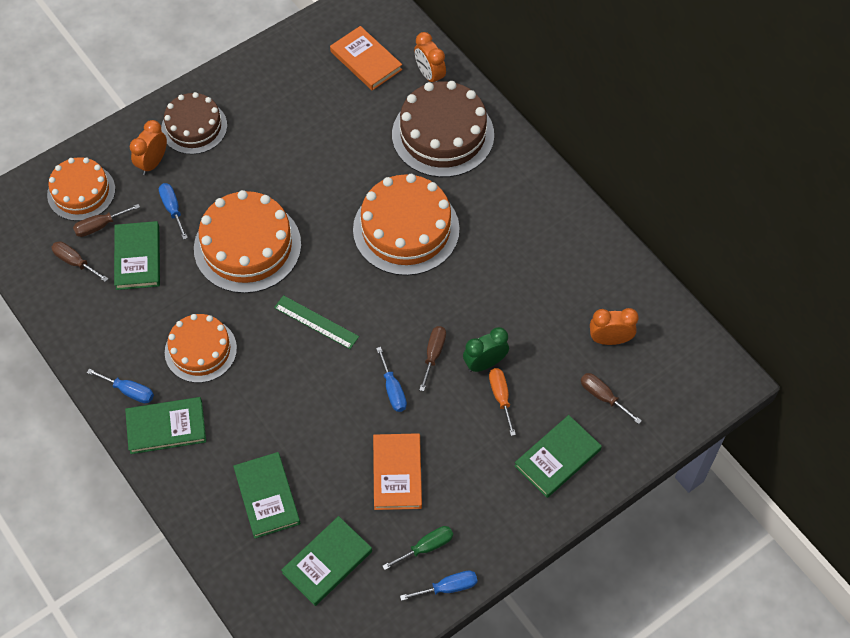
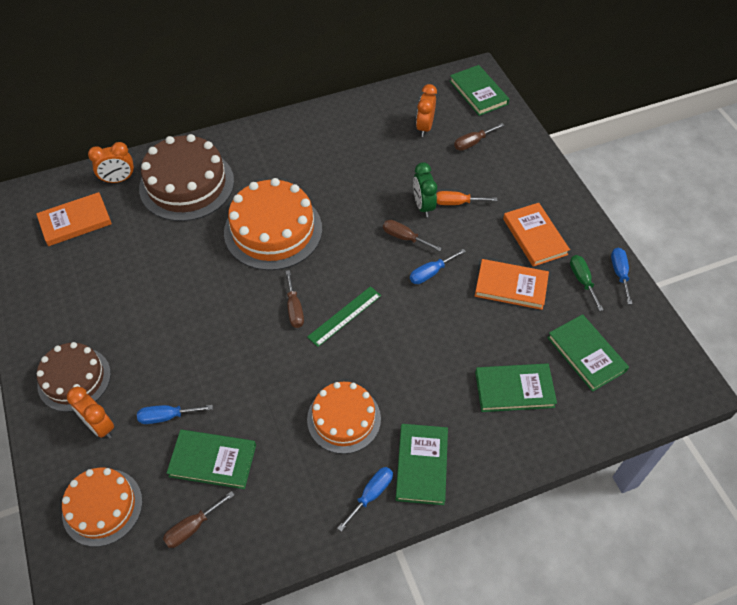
camera: 75 degrees left, 5 degrees down
(100, 226) = (156, 493): brown screwdriver -> brown screwdriver (294, 309)
(247, 246) = (240, 356): orange cake -> none
(393, 390) = (431, 273): blue screwdriver -> blue screwdriver turned 150 degrees clockwise
(476, 488) = (534, 236): none -> orange book
(557, 458) = (519, 181): green book -> green book (478, 92)

